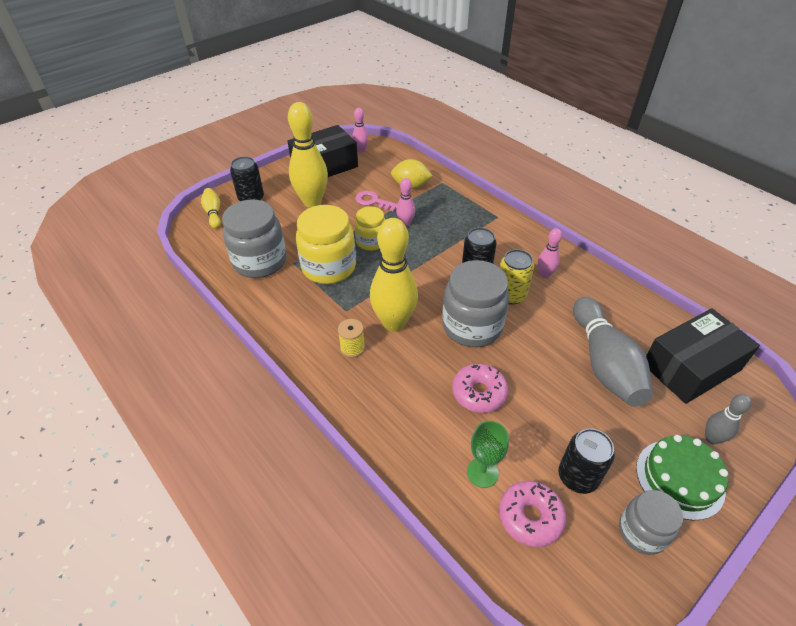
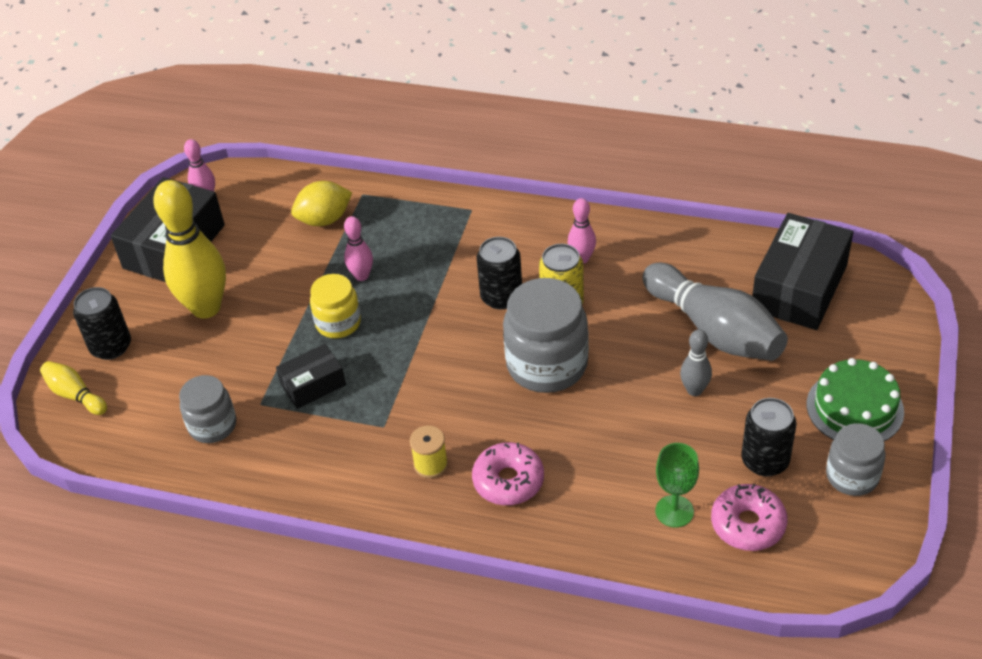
camera: 30 degrees left, 0 degrees up
(260, 262) = (212, 425): grey jar -> grey jar, size x0.59
(329, 267) = (313, 385): yellow jar -> black box
(373, 201) = (292, 266): pink key -> none
(394, 323) = (455, 409): yellow bowling pin -> none
(479, 393) = (610, 434): pink donut -> pink donut (508, 481)
(712, 438) = (860, 352): grey bowling pin -> grey bowling pin (694, 390)

